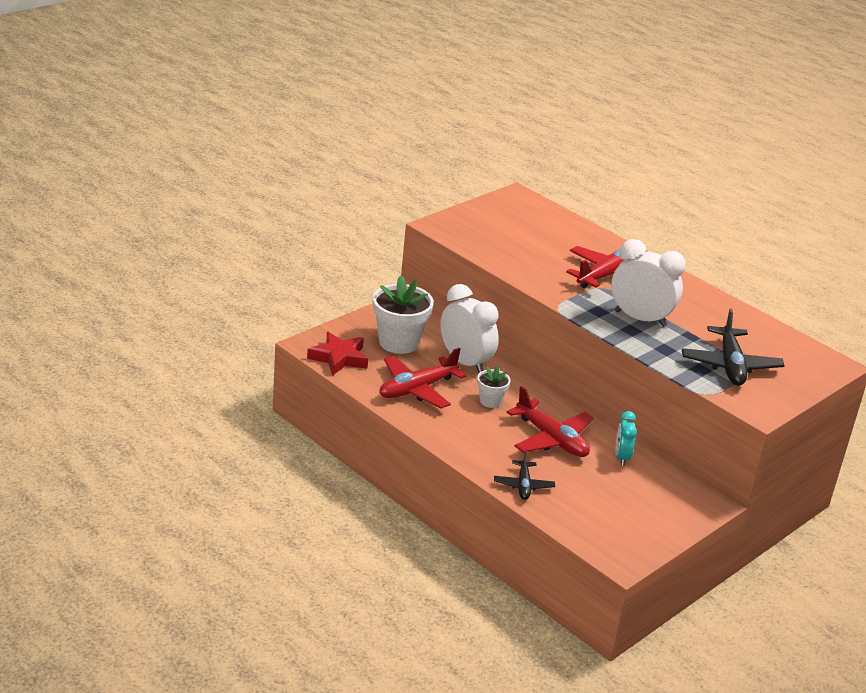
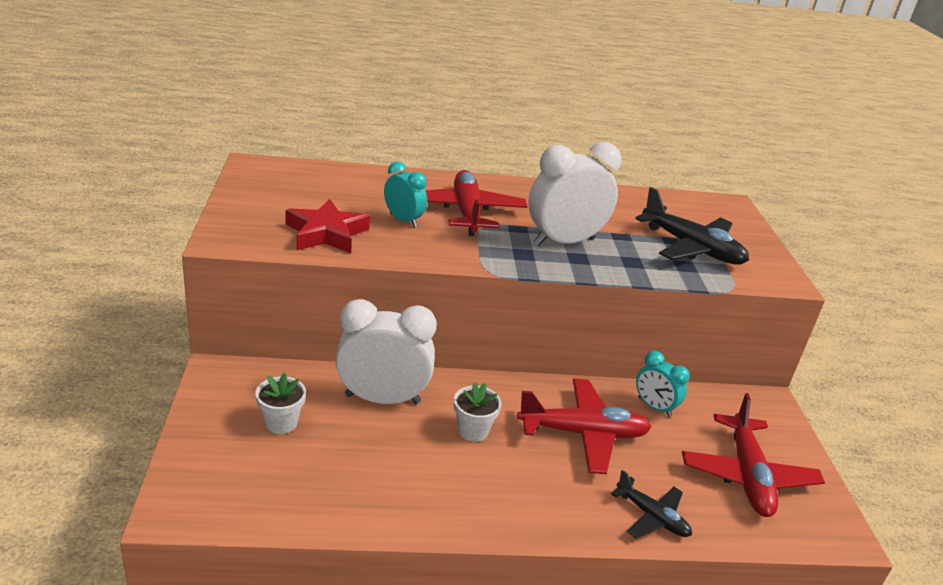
camera: 50 degrees left, 0 degrees up
(339, 358) = (240, 500): red star -> red star (326, 233)
(399, 342) = (281, 423): white flower pot -> white flower pot, size x0.52
(417, 389) = (387, 474): red plane -> red plane (747, 475)
(556, 261) = (403, 220): none -> turquoise clock

